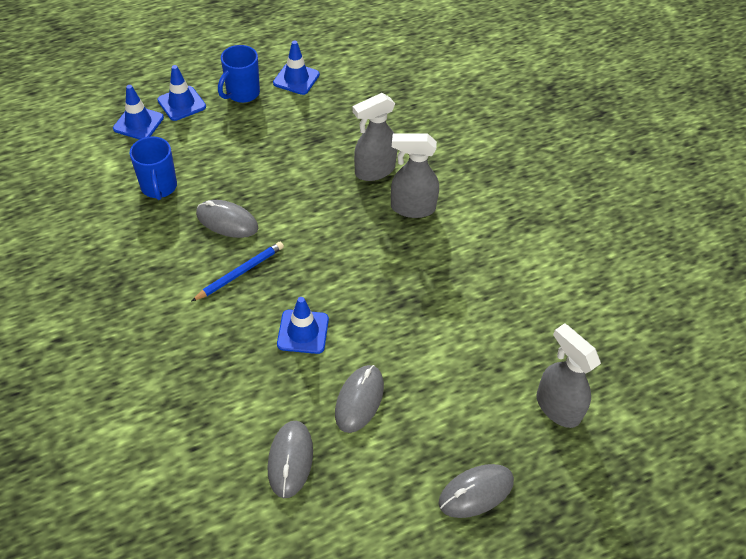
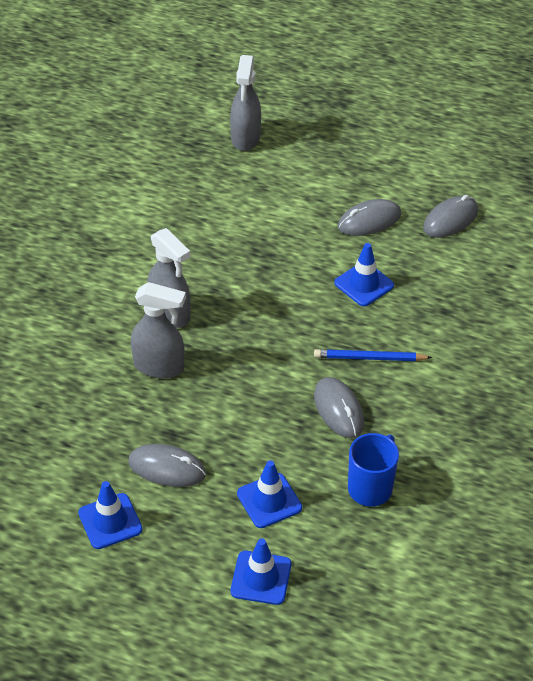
camera: 135 degrees left, 5 degrees down
(138, 123) = (329, 584): blue traffic cone -> blue traffic cone (269, 501)
(242, 93) = (185, 544): blue mug -> none
(476, 492) = (351, 136): grey mouse -> grey mouse (167, 468)

